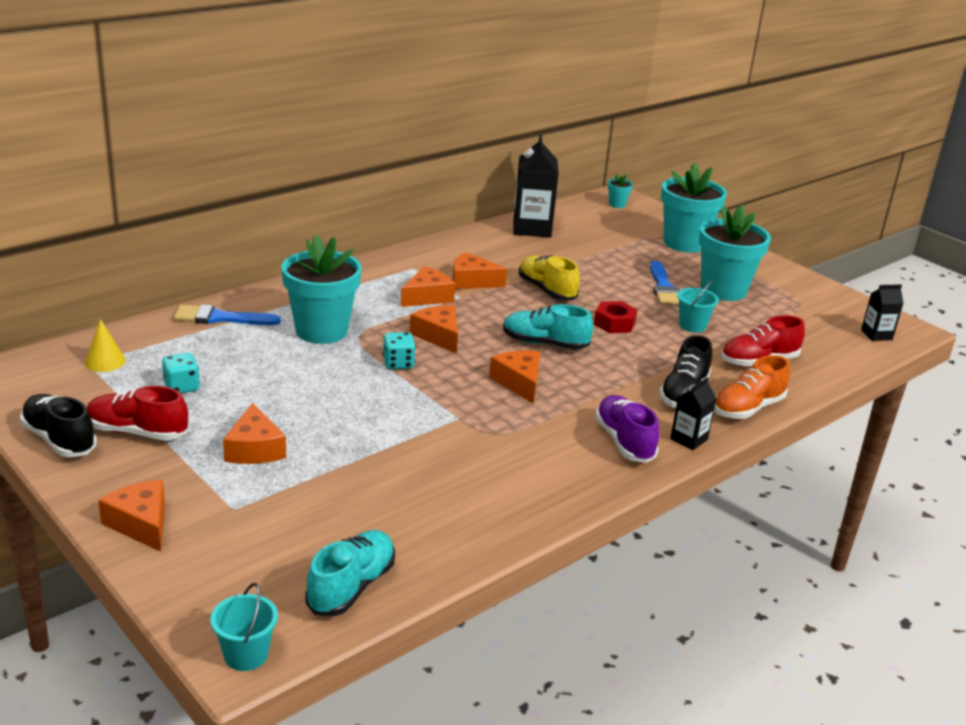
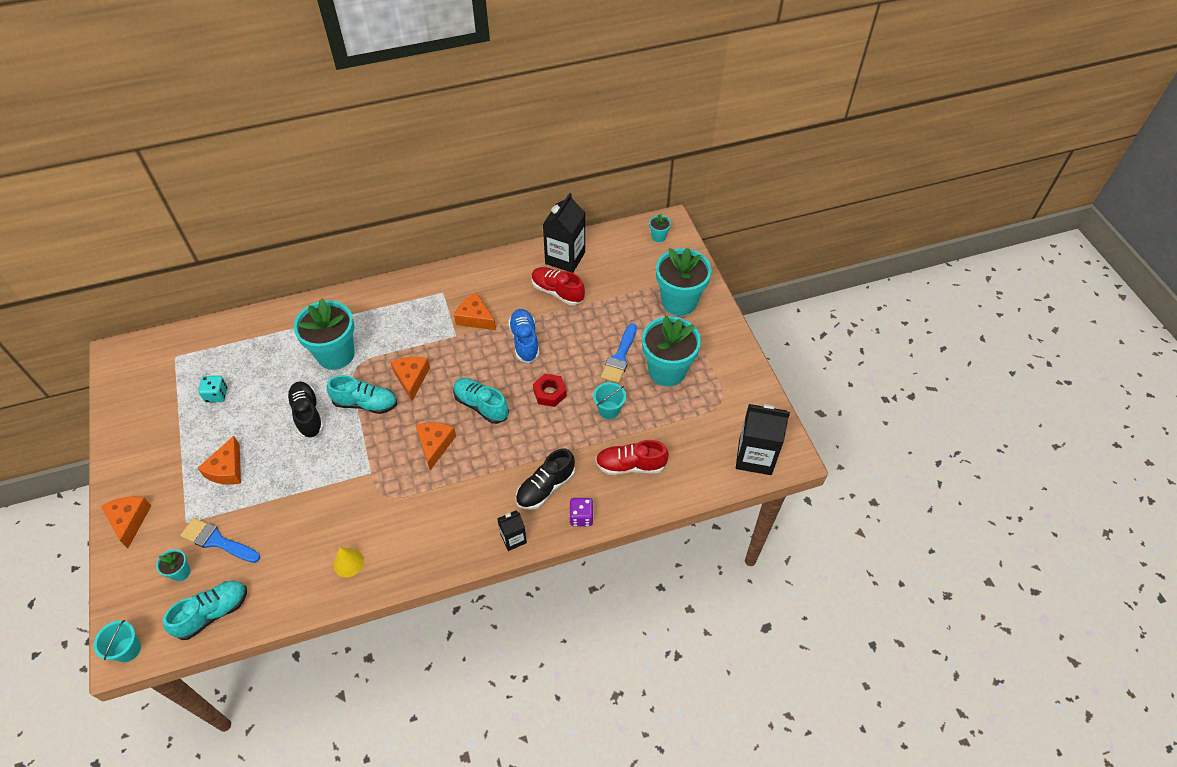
camera: 25 degrees right, 25 degrees up
(59, 439) = (123, 429): black shoe -> black shoe (307, 415)
(105, 361) = (185, 357): yellow cone -> yellow cone (348, 562)
(137, 432) = (169, 434): red shoe -> red shoe (557, 292)
(220, 318) = (278, 325): blue brush -> blue brush (217, 541)
(266, 557) = (181, 572): none -> turquoise flower pot
(398, 363) = (365, 403): turquoise dice -> turquoise shoe
(427, 297) = (431, 330): orange cheese -> none
(546, 290) = (524, 341): yellow shoe -> blue shoe
(624, 441) = (466, 528): purple shoe -> none
(747, 408) = (581, 517): orange shoe -> purple dice
(876, 335) = (755, 457): black carton -> black carton, size x1.87

